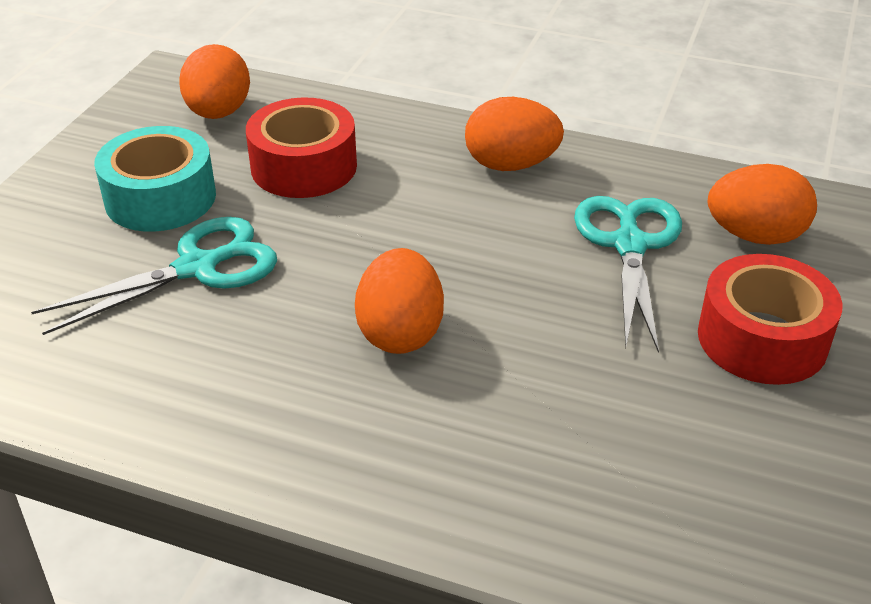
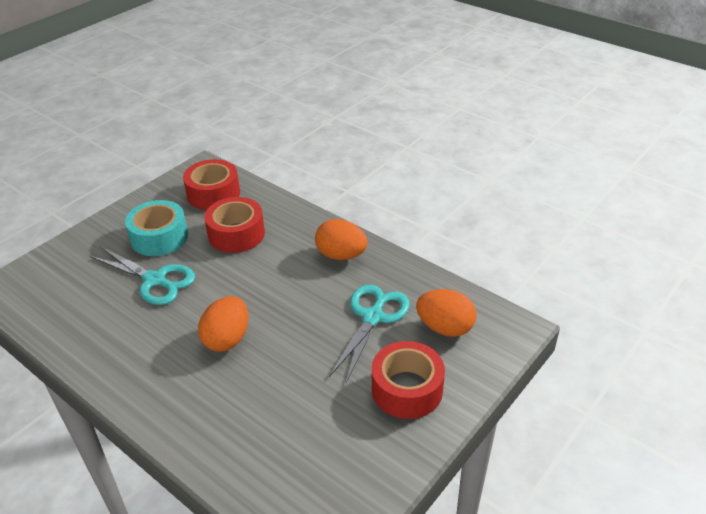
camera: 20 degrees right, 0 degrees up
(198, 268) = (155, 280): turquoise scissors -> turquoise scissors turned 45 degrees clockwise
(218, 113) = (213, 194): orange egg -> red tape

